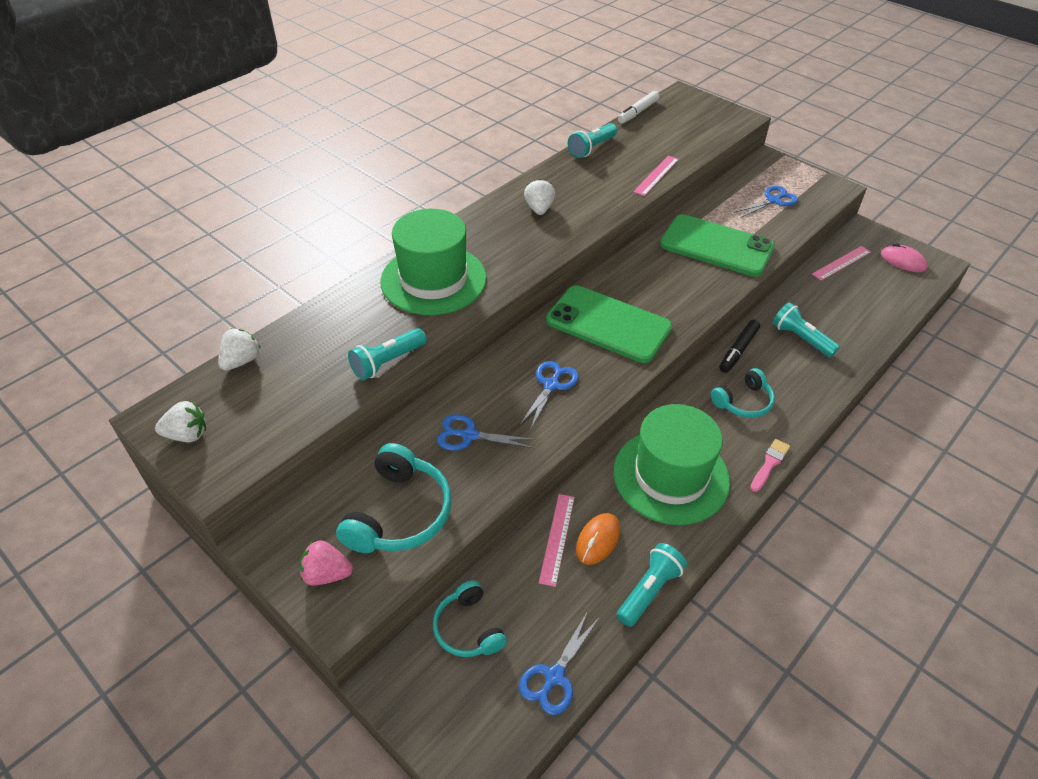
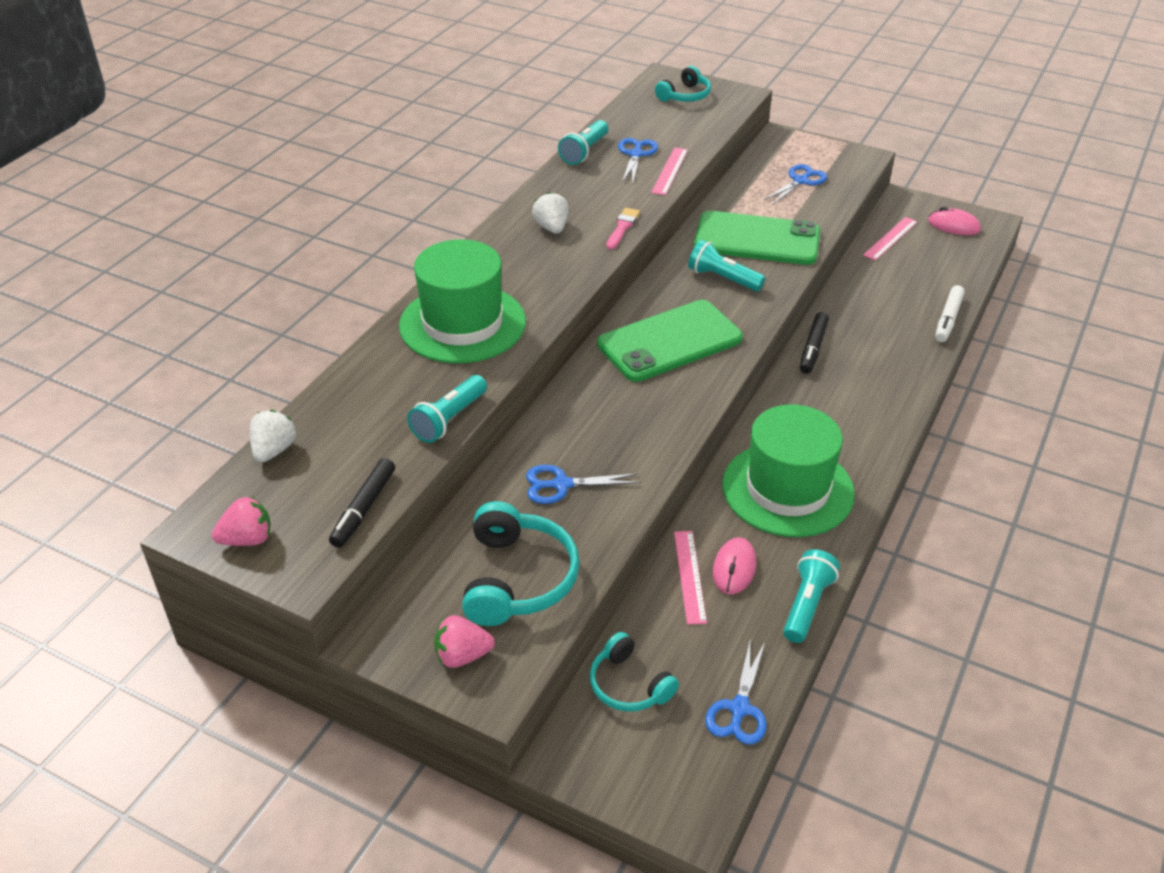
camera: 15 degrees left, 5 degrees down
(187, 435) = (247, 539): white strawberry -> pink strawberry
(287, 427) = (363, 508): none -> black marker
(551, 385) = (632, 415): blue scissors -> blue scissors (636, 154)
(598, 540) = (734, 568): orange mouse -> pink mouse
(608, 324) = (670, 341): green phone -> green phone turned 45 degrees counterclockwise
(638, 112) = (621, 104): white marker -> white marker (948, 319)
(743, 401) = (837, 399): turquoise headphones -> turquoise headphones (684, 95)
(769, 463) = (886, 456): pink brush -> pink brush (622, 227)
(801, 338) = (875, 324): turquoise flashlight -> turquoise flashlight (723, 278)

